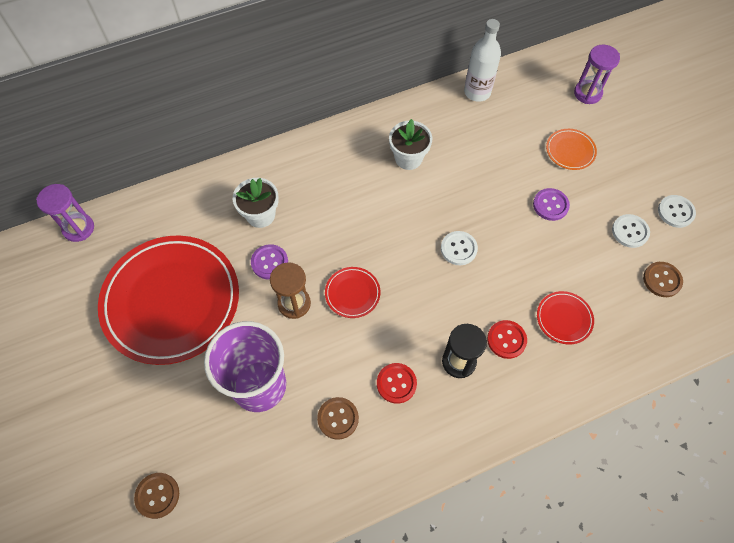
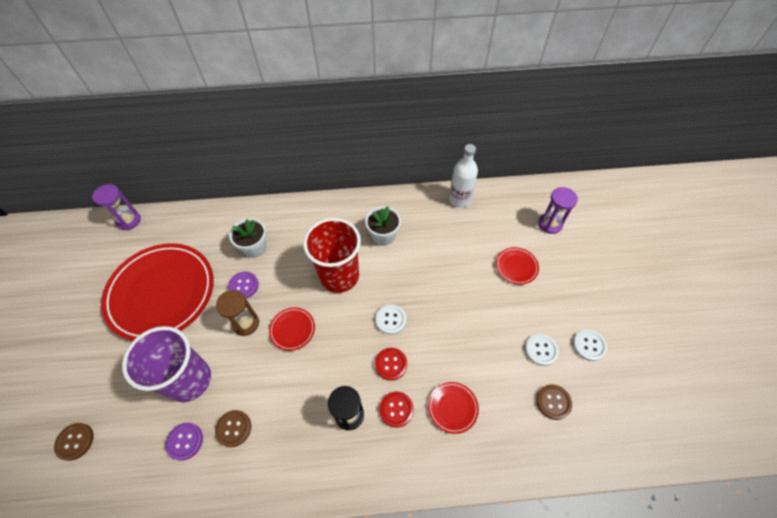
camera: 20 degrees right, 5 degrees down
(378, 218) = (339, 276): none -> red cup
(396, 383) = (291, 415): red button -> red button (391, 364)
(550, 205) = (481, 306): purple button -> purple button (185, 441)
(570, 151) = (516, 267): orange plate -> red plate

